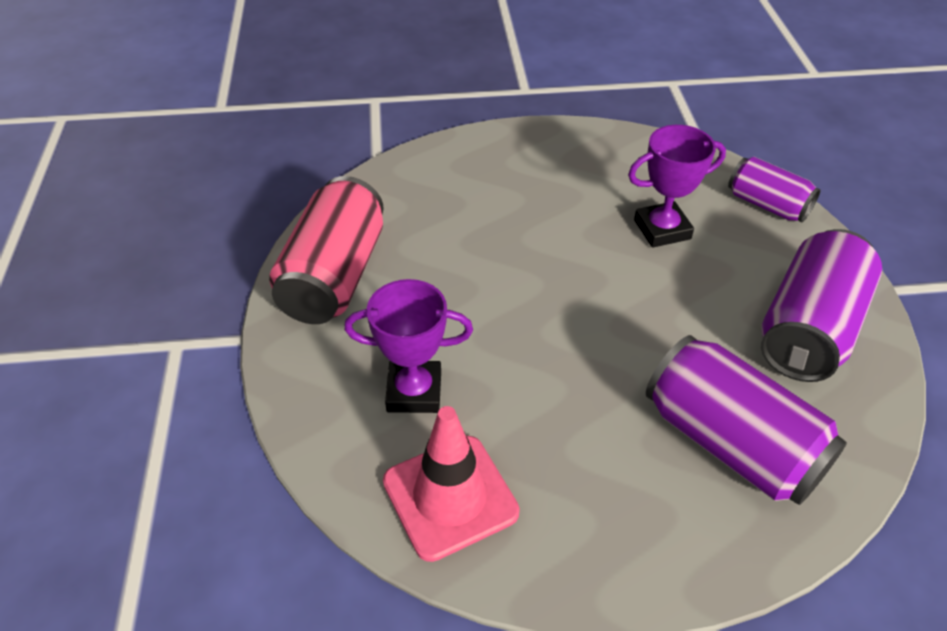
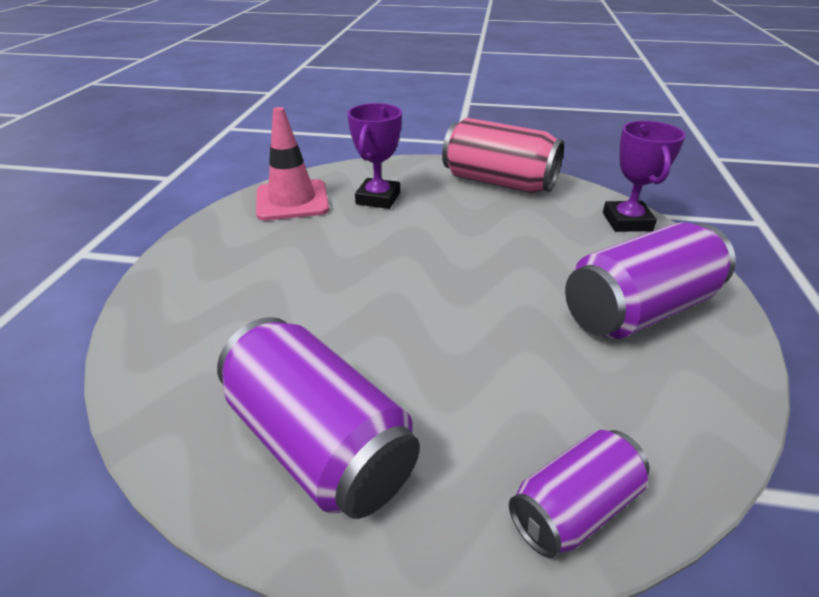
camera: 105 degrees right, 10 degrees down
(662, 229) = (528, 366): purple trophy -> purple trophy (627, 222)
(730, 443) = (233, 325): purple can -> purple can (637, 310)

